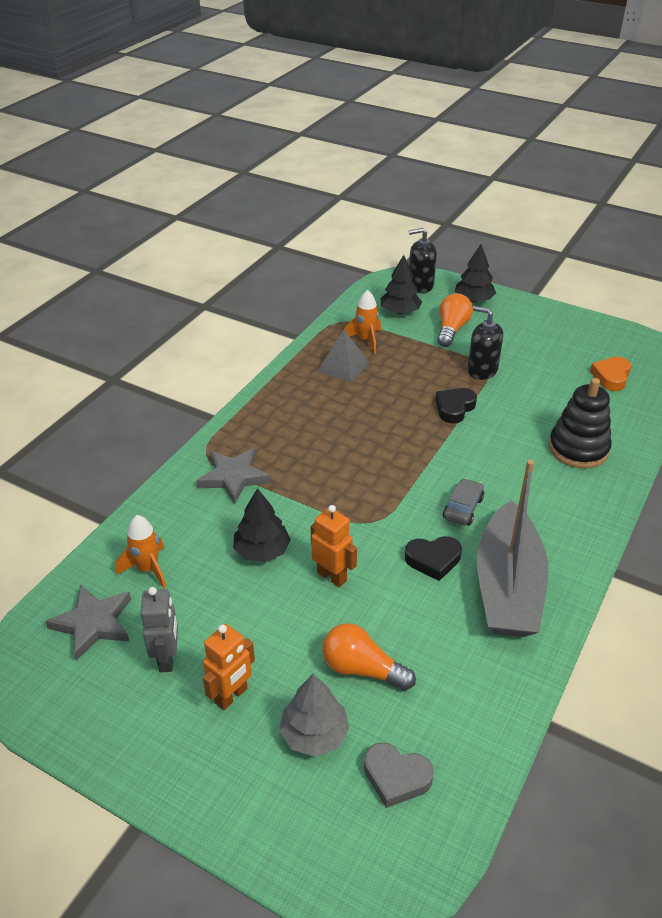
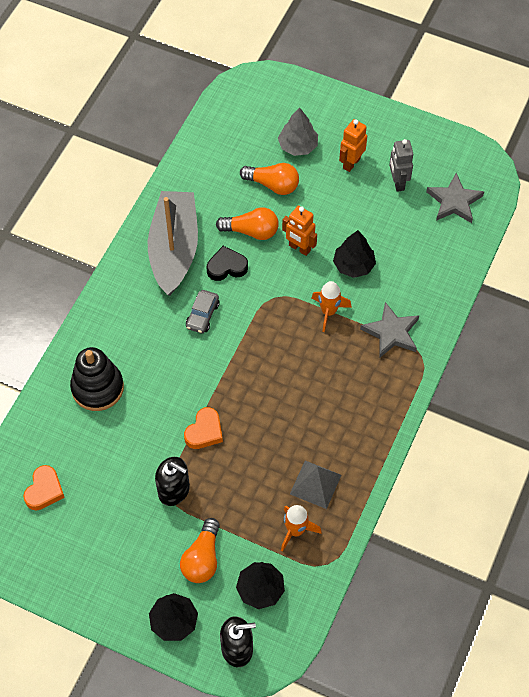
camera: 175 degrees right, 20 degrees up
(148, 569) = (432, 244): orange rocket -> orange rocket (328, 312)
(396, 777) = (249, 127): grey heart -> none
(398, 603) = (251, 231): none -> orange light bulb
(454, 408) = (204, 431): black heart -> orange heart

